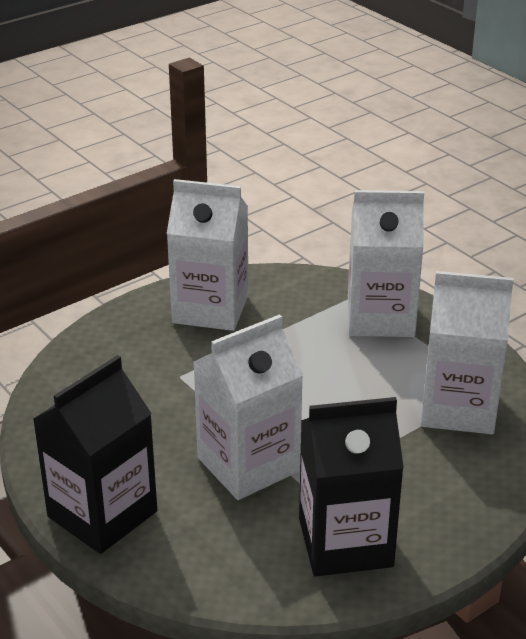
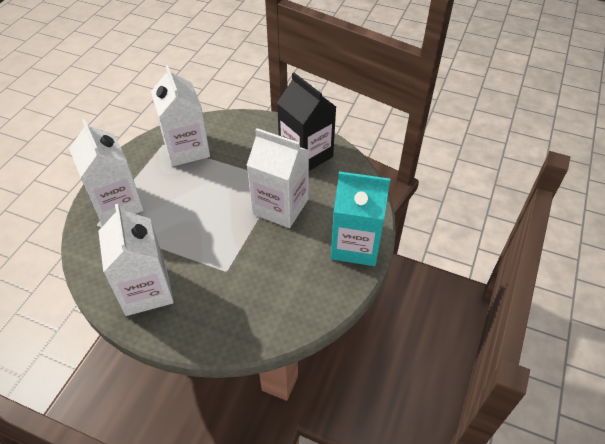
camera: 120 degrees left, 15 degrees up
(102, 514) = (355, 245): black carton -> turquoise carton

